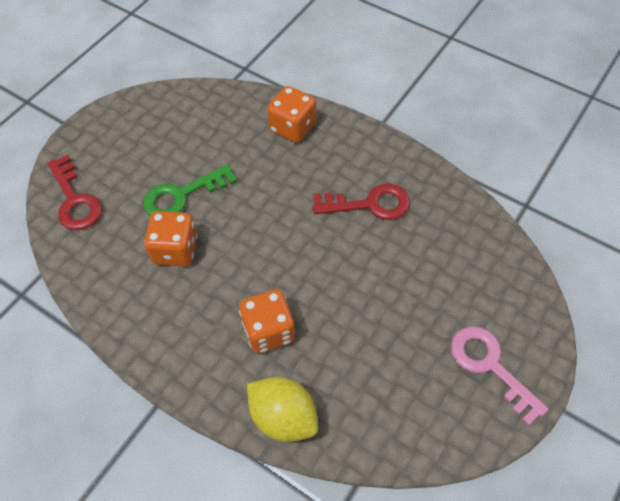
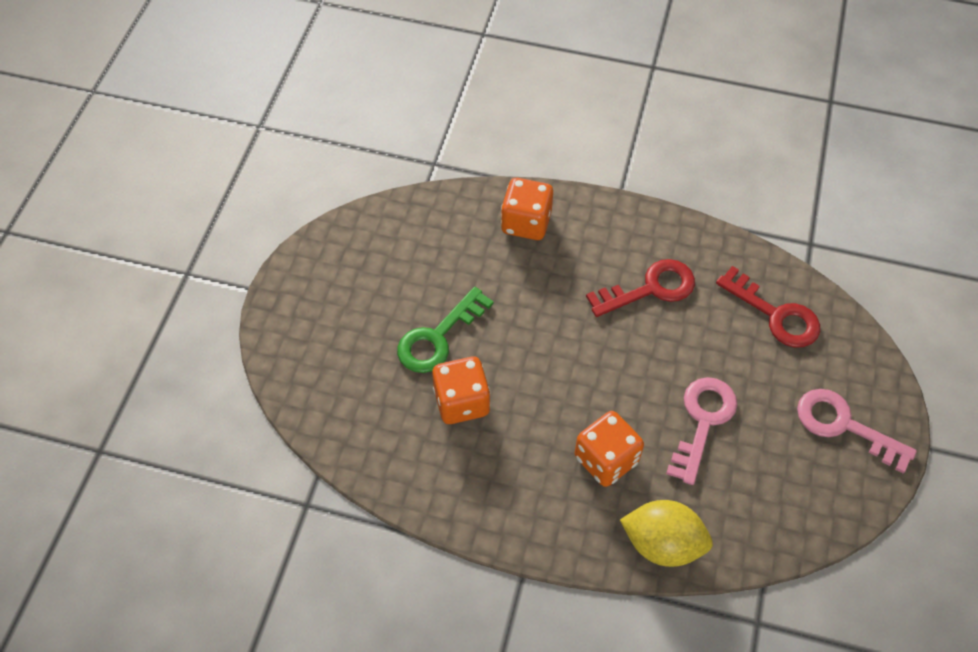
camera: 20 degrees left, 0 degrees up
(75, 200) = (315, 378): red key -> red key (775, 314)
(365, 324) = (702, 421): none -> pink key

